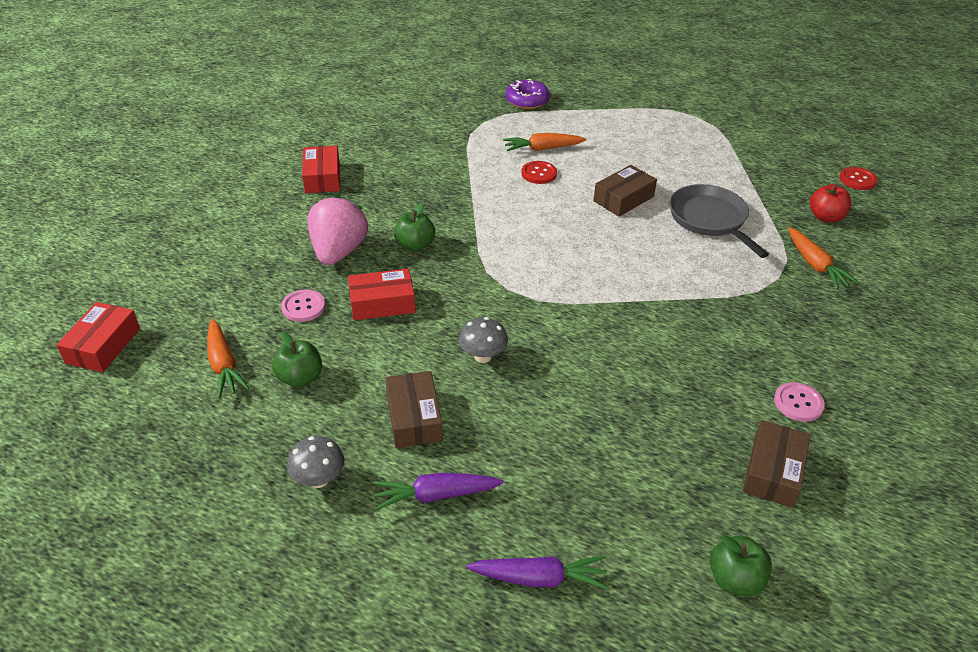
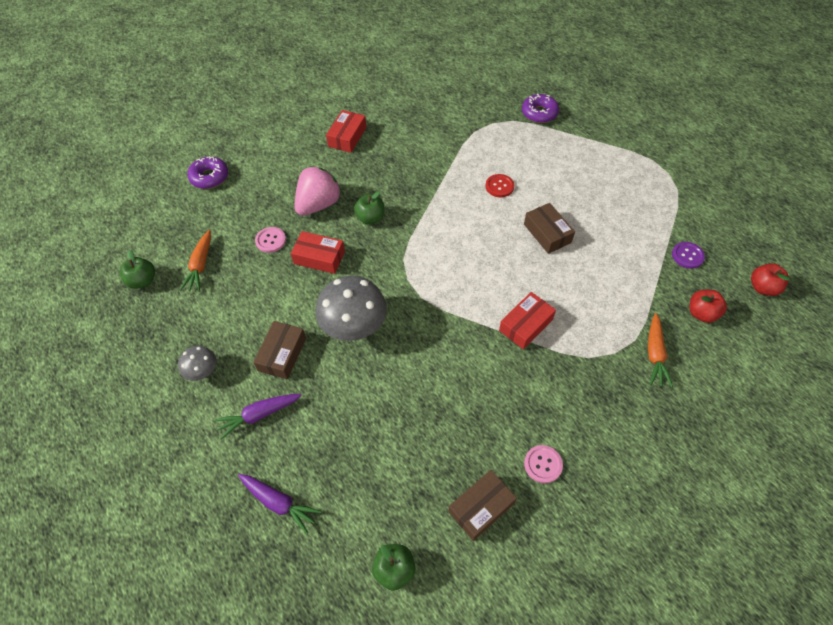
camera: 30 degrees right, 15 degrees up
(103, 346) = (146, 223): red box -> red box (526, 325)
(163, 268) = (209, 177): none -> purple donut
(300, 378) = (236, 294): green apple -> green apple (143, 281)
(435, 495) = (258, 415): purple carrot -> purple carrot turned 45 degrees counterclockwise
(483, 356) = (354, 327): grey mushroom -> grey mushroom, size x1.94
(542, 149) = (518, 164): orange carrot -> none
(623, 199) = (547, 233): brown box -> brown box turned 75 degrees clockwise
(710, 219) = (601, 278): grey pan -> none
(772, 176) = (687, 256): none -> purple button
(857, 180) = (762, 288): red button -> red apple

